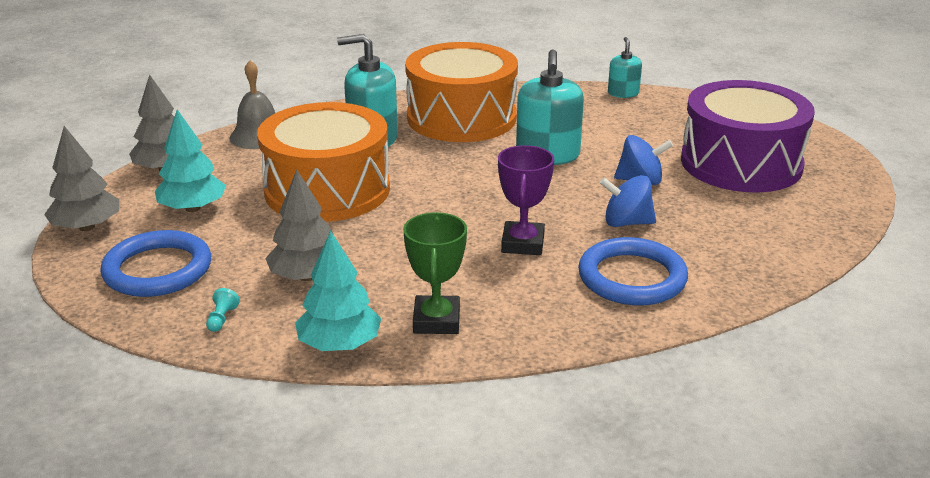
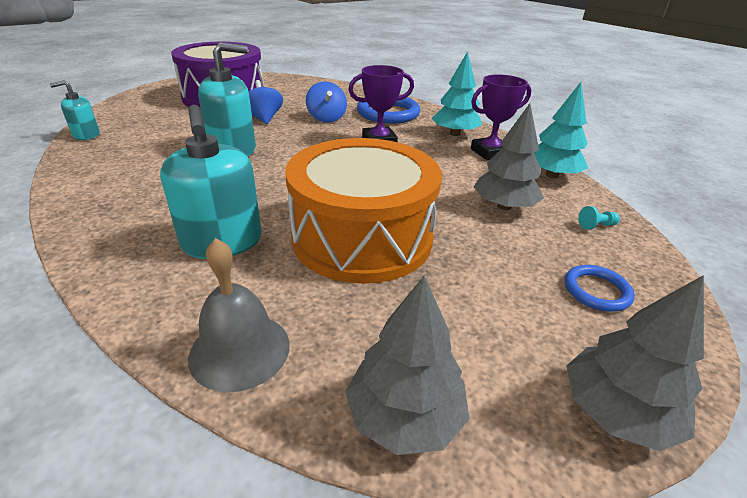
camera: 115 degrees left, 5 degrees up
(157, 269) = (596, 291): blue ring -> blue ring, size x0.54
(193, 208) = (477, 322): turquoise tree -> turquoise tree (455, 134)
(436, 320) = (490, 152): green trophy -> purple trophy
(461, 118) = (151, 199): orange drum -> none

